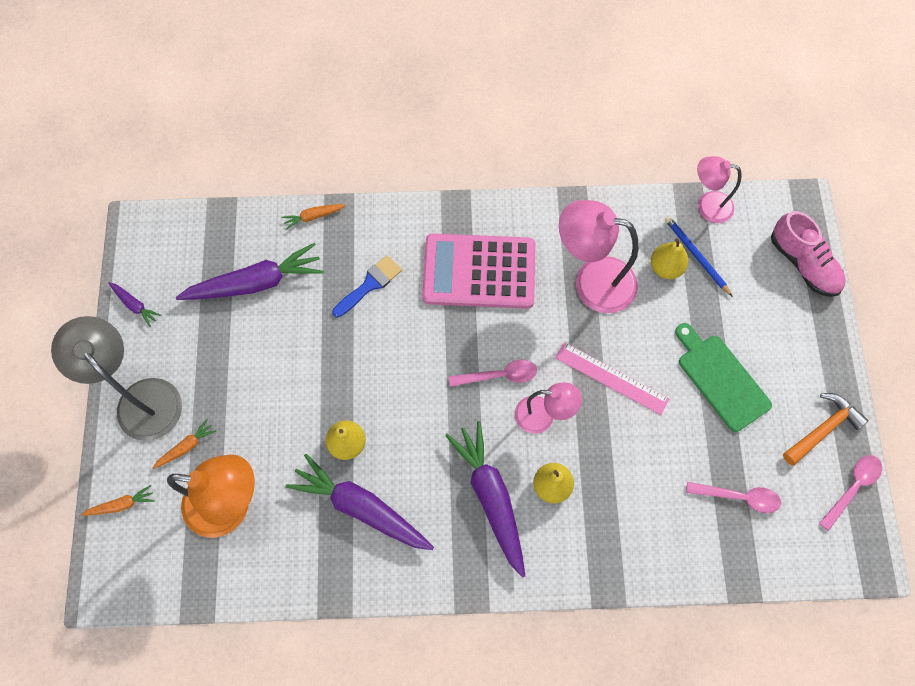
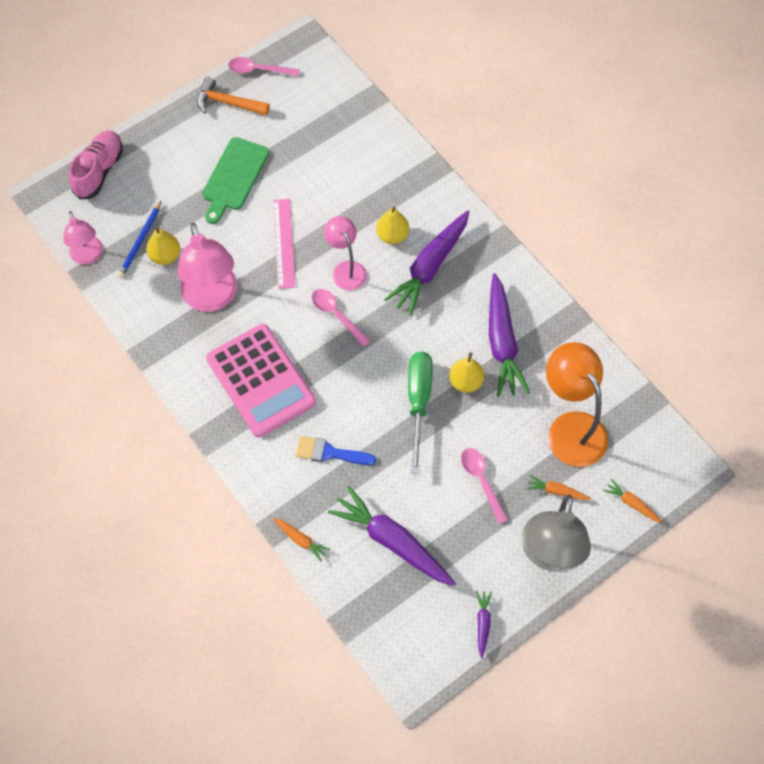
camera: 125 degrees left, 5 degrees down
(359, 388) = (418, 402): none -> green screwdriver
(739, 497) = (314, 126): pink spoon -> pink spoon (481, 480)

